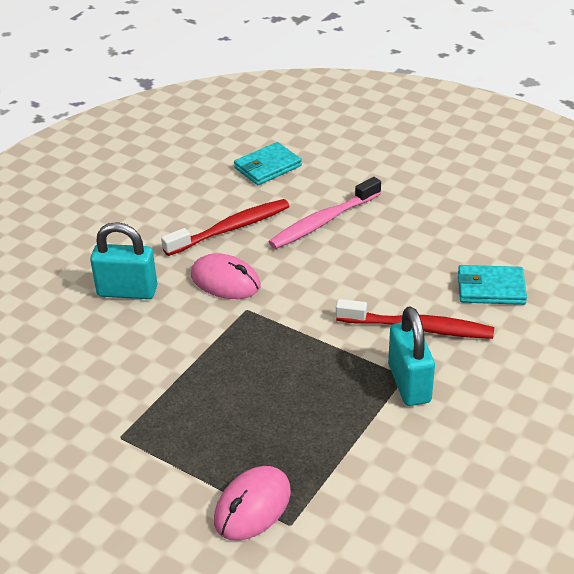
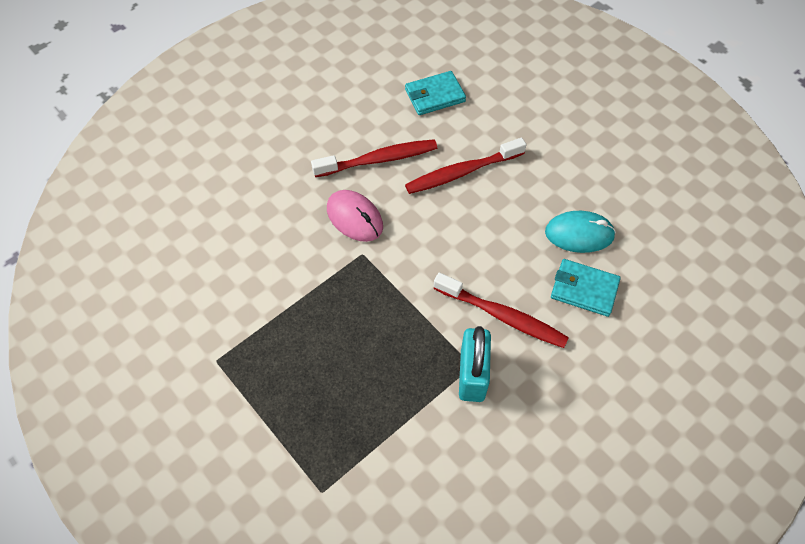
camera: 15 degrees right, 20 degrees up
(127, 291) = (269, 207): turquoise padlock -> none
(252, 506) = (297, 464): pink mouse -> none
(323, 221) = (462, 172): pink toothbrush -> red toothbrush
(465, 246) = (579, 234): none -> turquoise mouse

